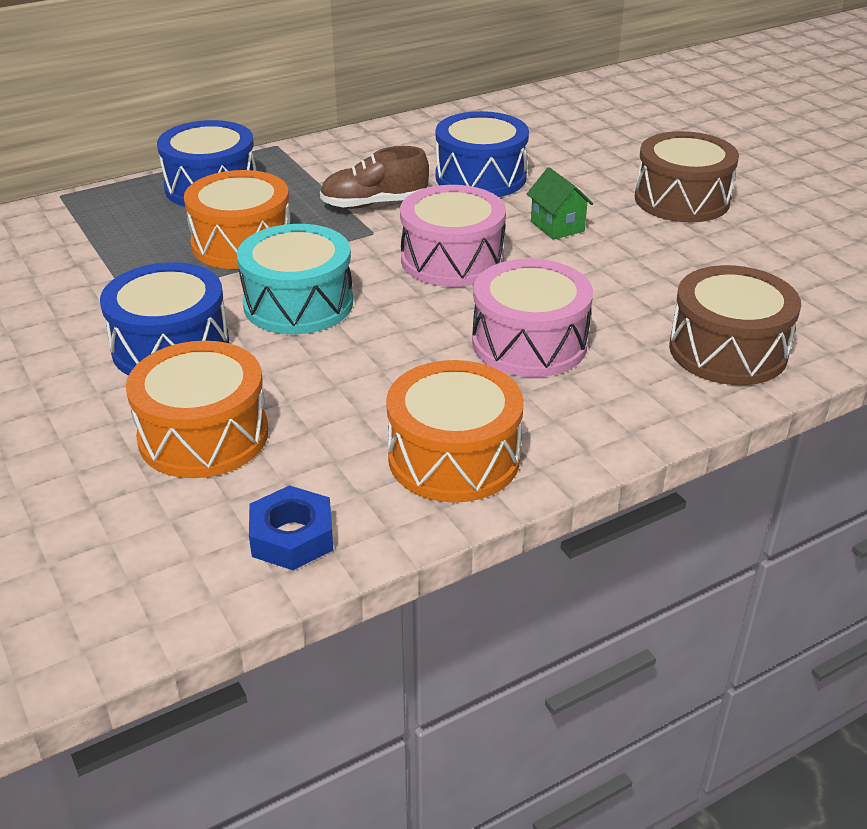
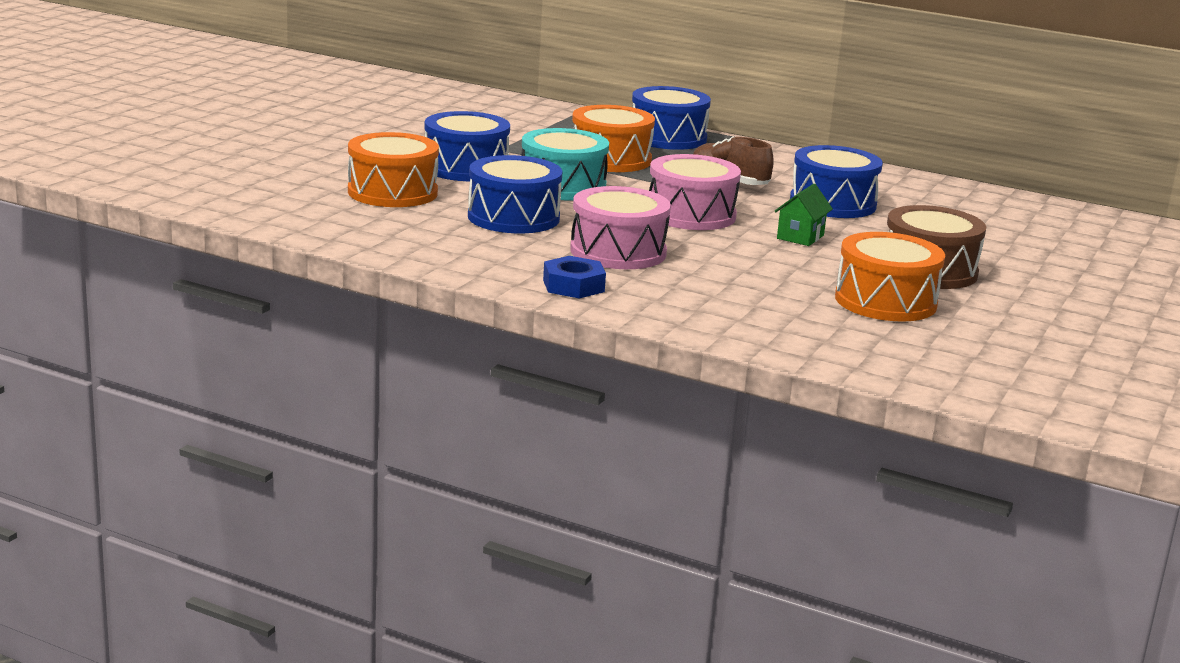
camera: 55 degrees right, 15 degrees down
(292, 537) = (332, 228): blue nut -> blue nut (573, 286)
(371, 374) = (513, 217): none -> blue drum
(454, 457) = (456, 251): orange drum -> orange drum (885, 301)
(728, 350) = (708, 310): brown drum -> none

